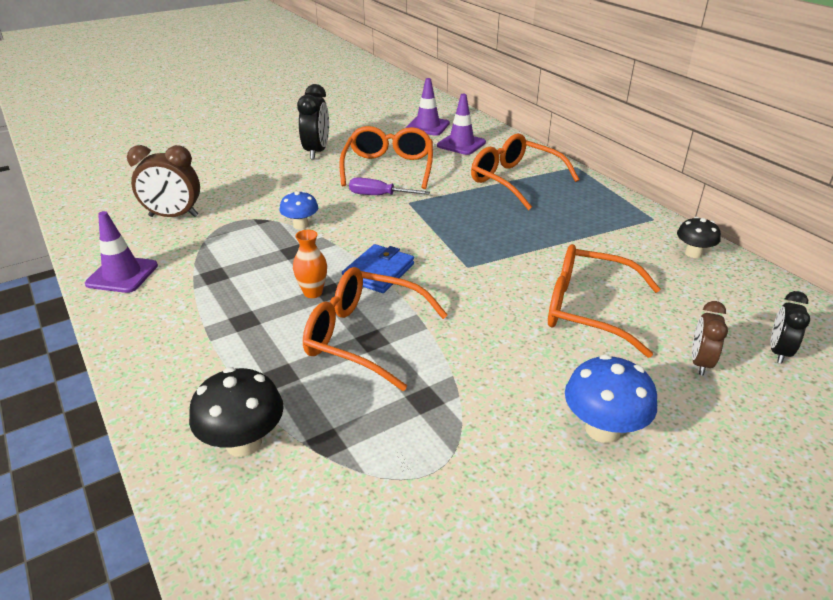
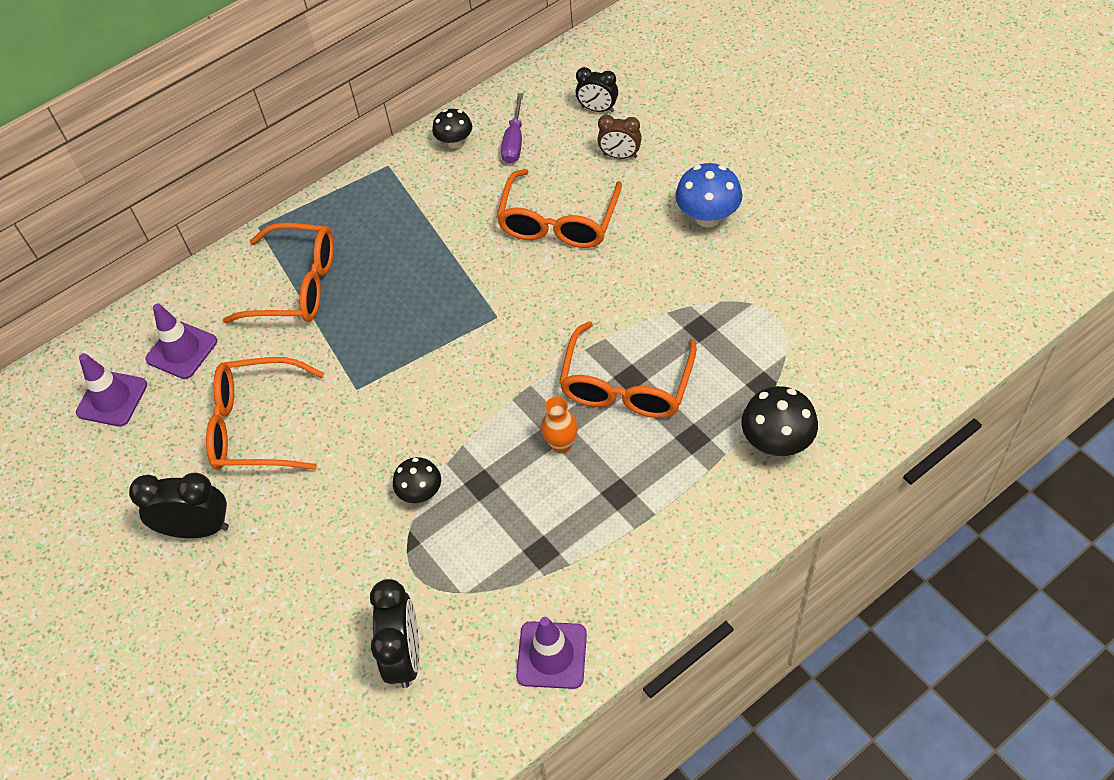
camera: 90 degrees left, 20 degrees up
(173, 216) = (405, 655): brown clock -> black clock
(301, 225) = (421, 493): blue mushroom -> black mushroom
(378, 195) = (339, 423): purple screwdriver -> purple screwdriver (514, 142)
(378, 272) = (515, 392): blue wallet -> none
(514, 180) = (296, 286): orange glasses -> orange glasses turned 120 degrees counterclockwise

